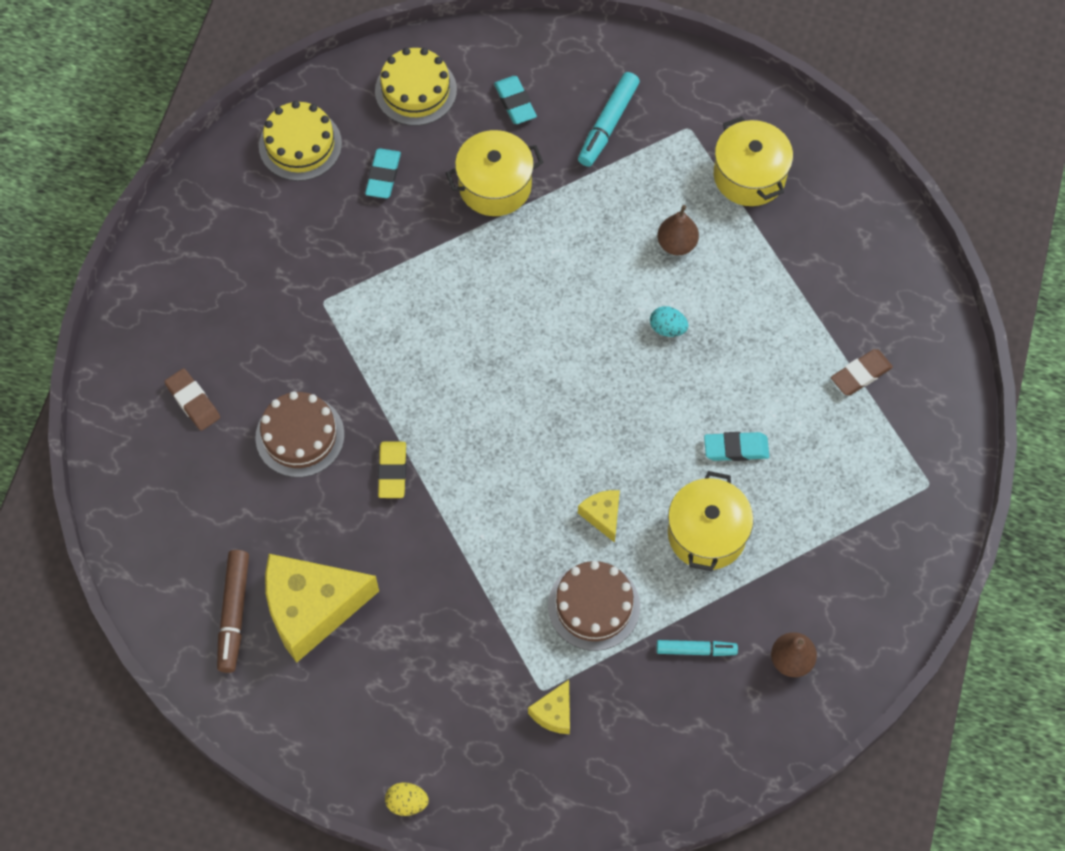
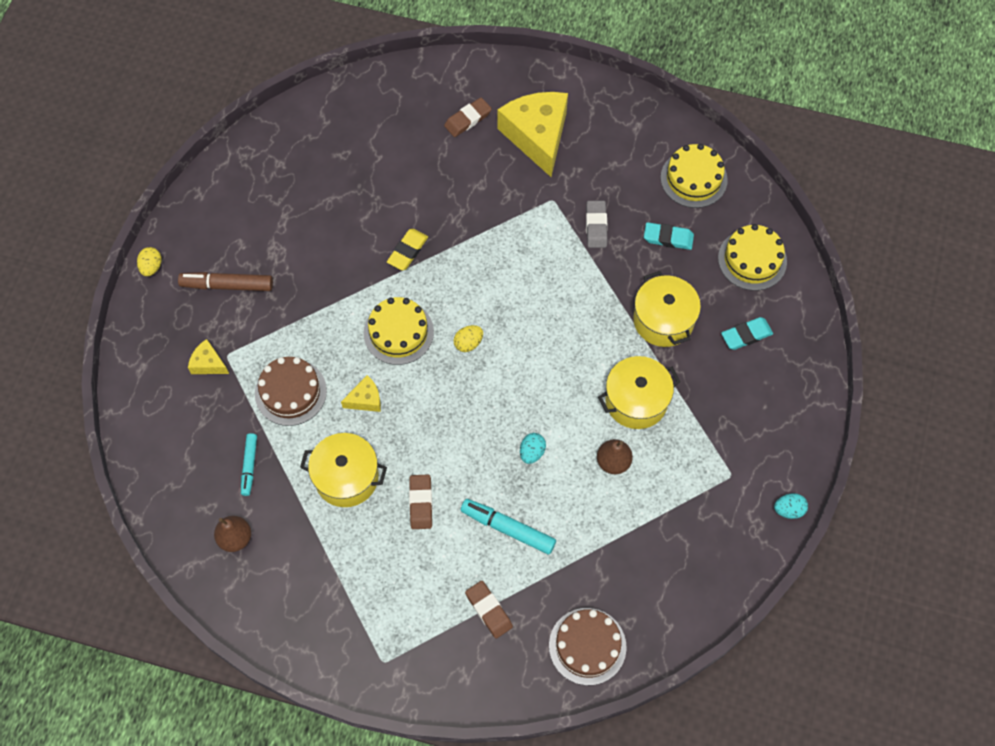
camera: 90 degrees right, 0 degrees up
(234, 614) = (300, 154): brown marker -> brown marker (227, 285)
(300, 436) = (438, 189): brown cake -> brown cake (587, 646)
(311, 608) = (301, 202): yellow cheese -> yellow cheese (537, 136)
(363, 253) = (596, 226): none -> grey eraser
(392, 471) = (407, 251): yellow eraser -> yellow eraser turned 60 degrees counterclockwise
(509, 479) = (398, 332): none -> yellow cake
(525, 398) = (468, 343): none -> yellow egg
(608, 124) = (730, 408): turquoise marker -> turquoise marker (508, 528)
(727, 76) = (788, 510): none -> turquoise egg
(736, 448) = (421, 503): turquoise eraser -> brown eraser
(749, 176) = (685, 525): yellow pot -> yellow pot (636, 401)

